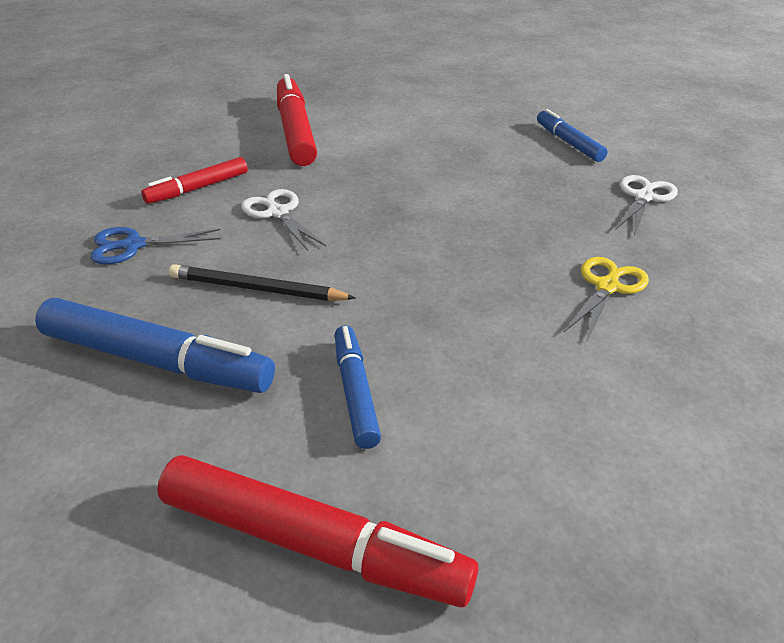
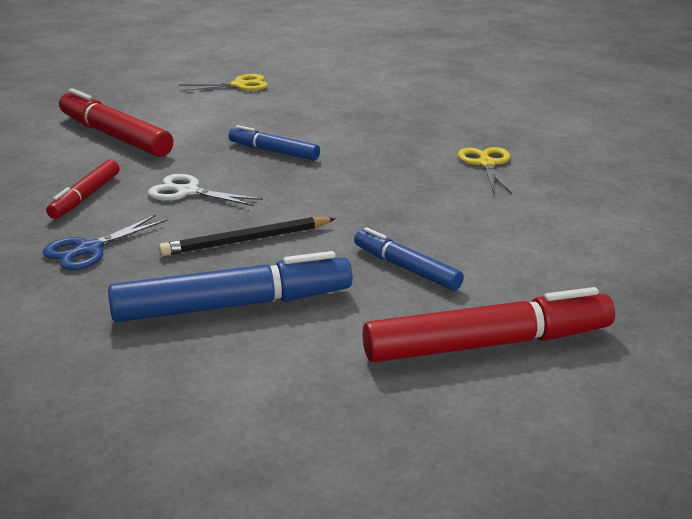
camera: 35 degrees left, 10 degrees down
(465, 105) = (240, 85): none -> yellow scissors
(569, 143) = (353, 91): blue marker -> blue marker (273, 151)
(644, 197) = (446, 110): white scissors -> none

